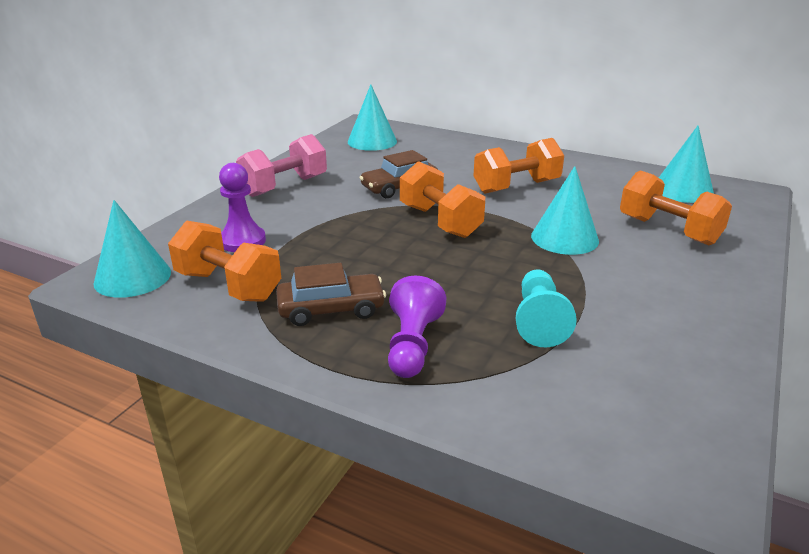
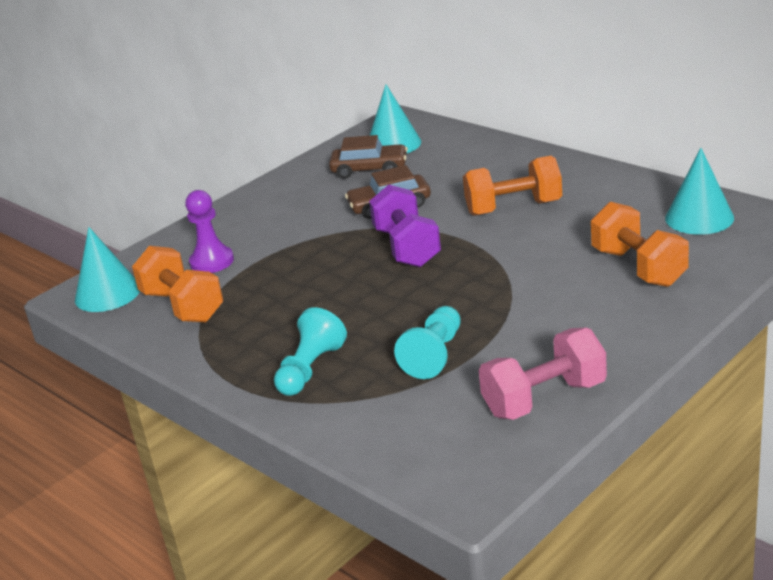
camera: 20 degrees right, 0 degrees up
(284, 186) = (276, 201): pink dumbbell -> pink dumbbell (544, 399)
(331, 309) = (259, 333): brown car -> brown car (369, 169)
(412, 345) = (310, 369): purple pawn -> turquoise pawn
(440, 221) = (407, 247): orange dumbbell -> purple dumbbell
(564, 238) = (520, 271): turquoise cone -> none

